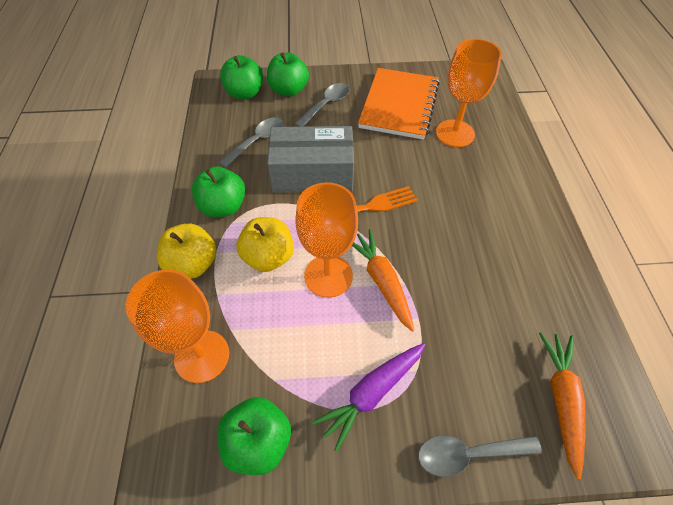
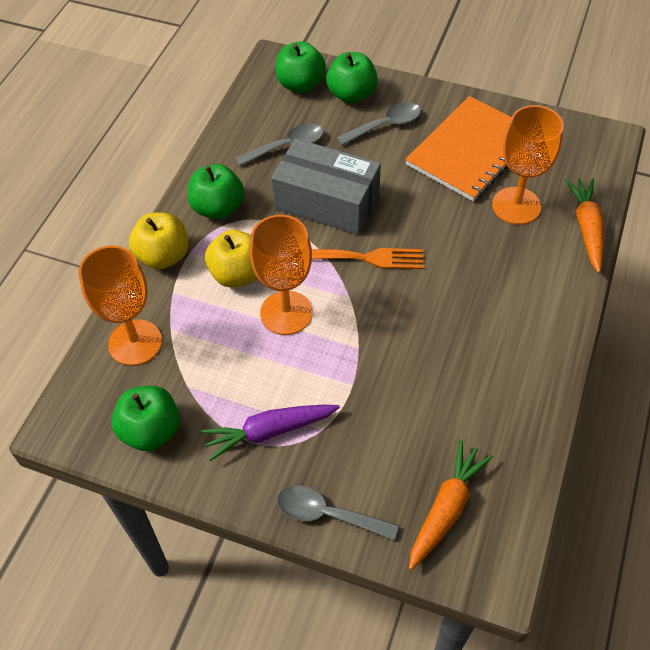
camera: 25 degrees right, 0 degrees up
(381, 281) = (336, 337): orange carrot -> orange carrot (586, 228)

